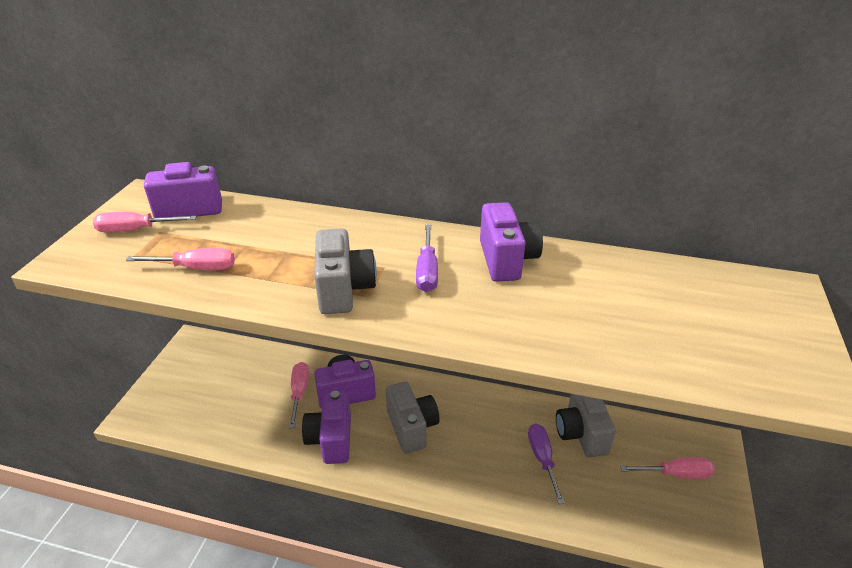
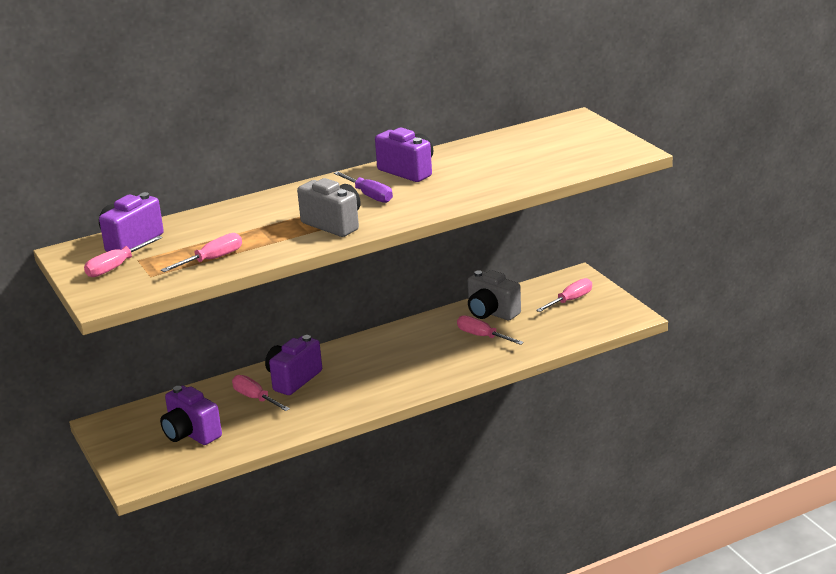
camera: 40 degrees left, 10 degrees down
(331, 440) = (323, 404): purple camera -> purple camera (191, 434)
(411, 428) = (373, 369): grey camera -> none
(542, 459) = (482, 336): purple screwdriver -> pink screwdriver

